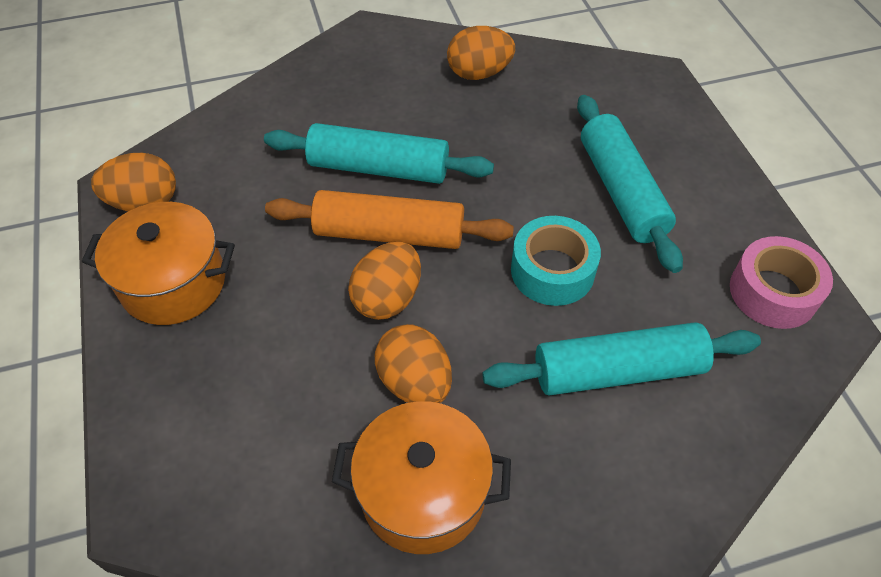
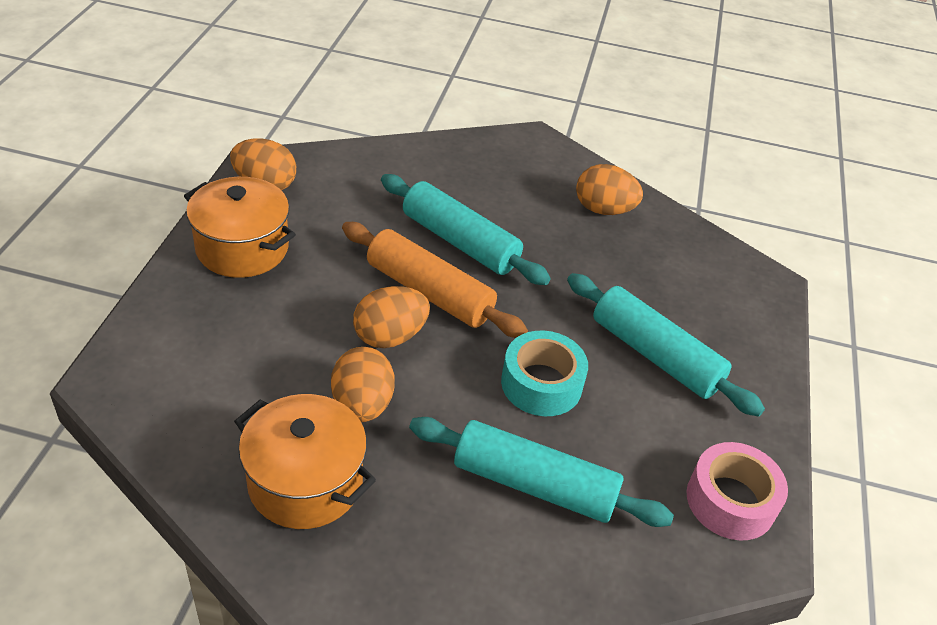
camera: 25 degrees right, 10 degrees down
(621, 191) = (655, 355): turquoise rolling pin -> turquoise rolling pin turned 60 degrees counterclockwise

